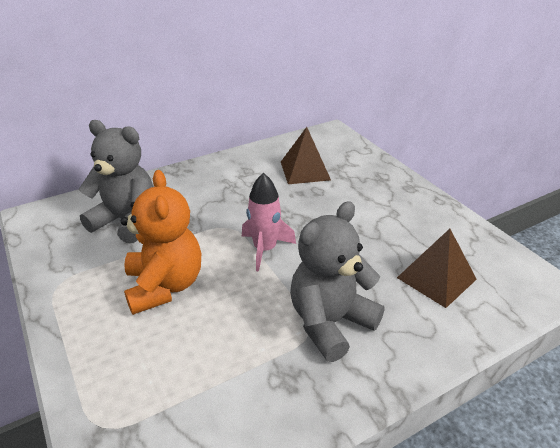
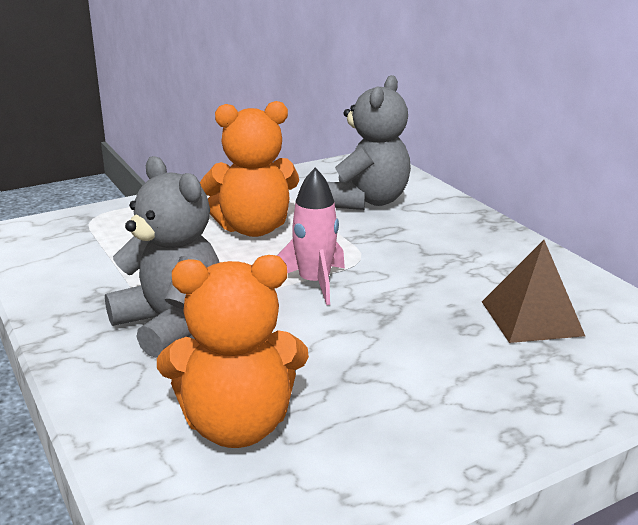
camera: 90 degrees right, 10 degrees down
(436, 278) = (237, 425): brown pyramid -> orange teddy bear

